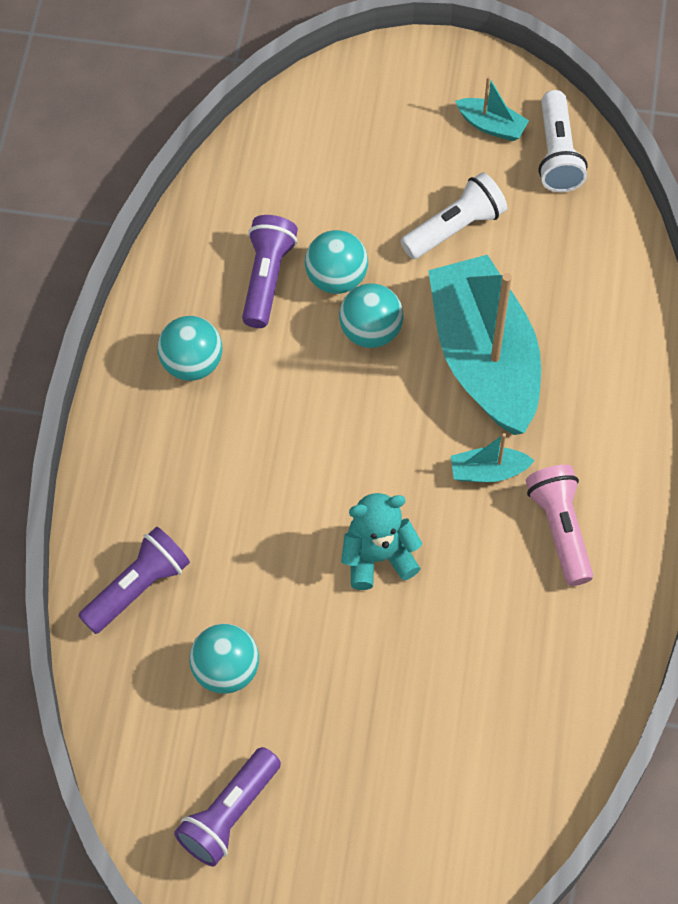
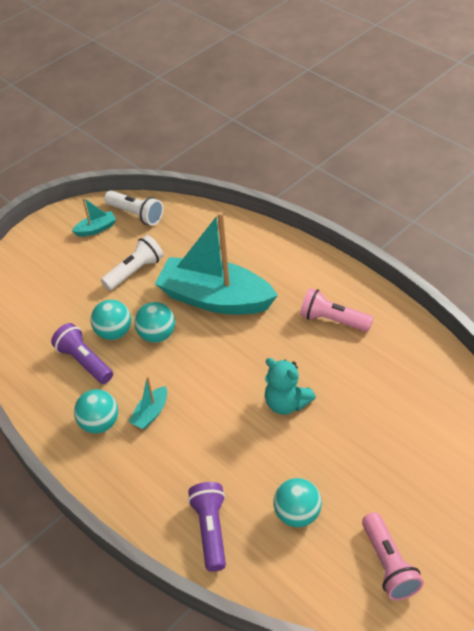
camera: 50 degrees left, 15 degrees down
(229, 814) = (388, 564): purple flashlight -> pink flashlight
(378, 557) = (286, 403): turquoise teddy bear -> turquoise teddy bear turned 75 degrees counterclockwise
(455, 228) = (135, 271): white flashlight -> white flashlight turned 45 degrees clockwise
(488, 471) = (277, 331): turquoise boat -> turquoise boat (151, 413)

